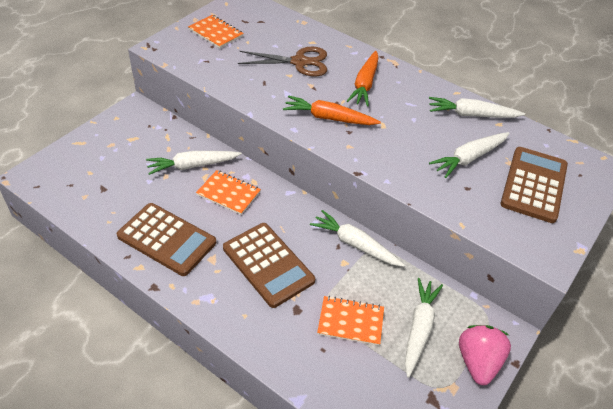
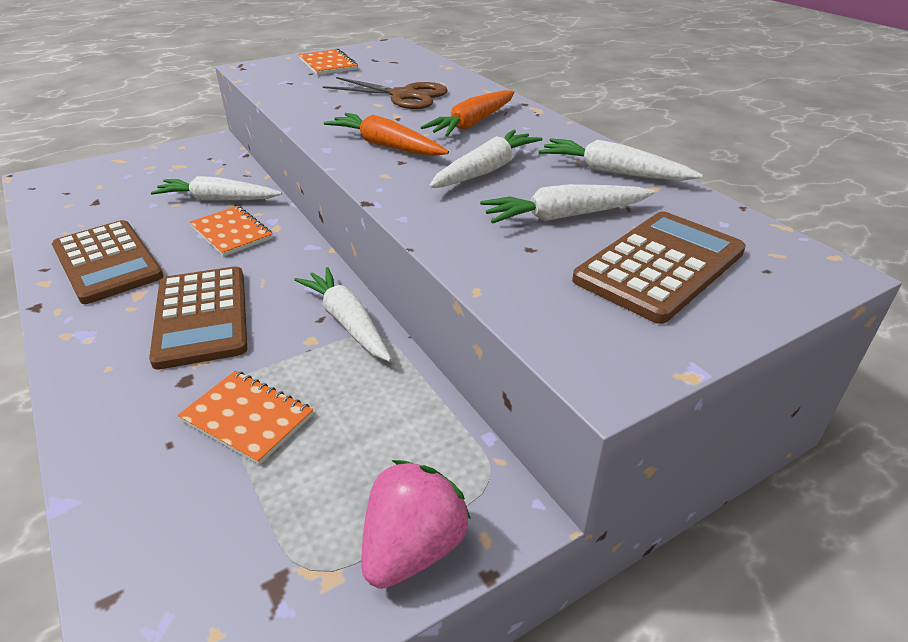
camera: 25 degrees right, 10 degrees down
(419, 328) = (349, 460): white carrot -> white carrot (486, 170)

